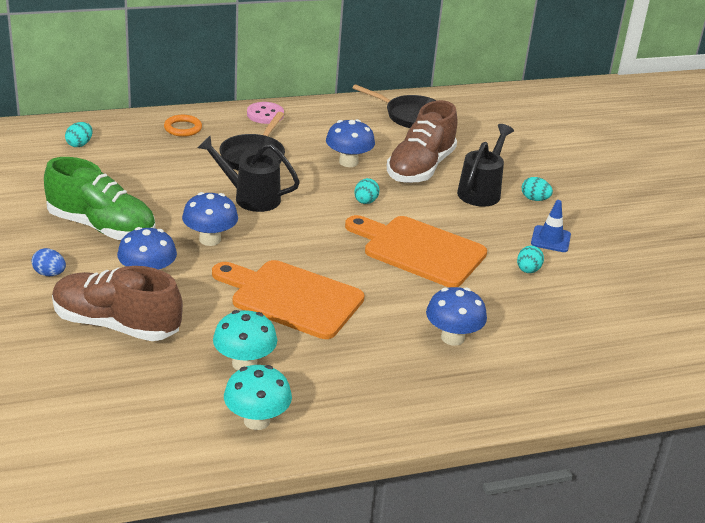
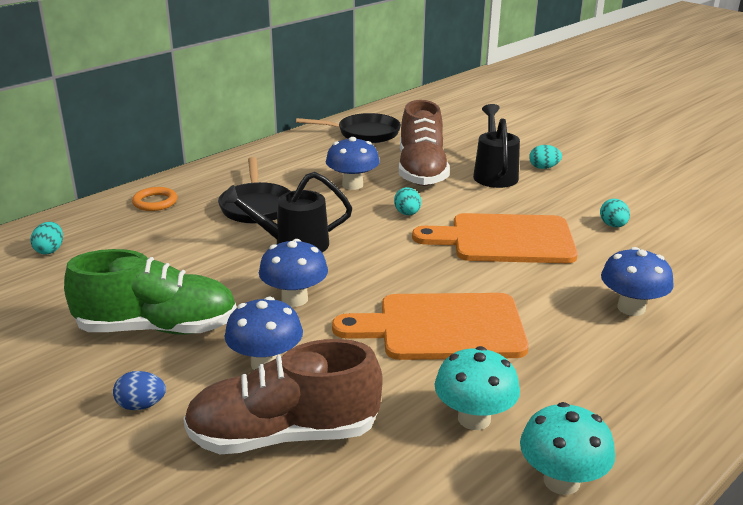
camera: 25 degrees left, 5 degrees down
(265, 114) = (228, 167): pink button -> none
(550, 239) = (596, 194): blue traffic cone -> none

